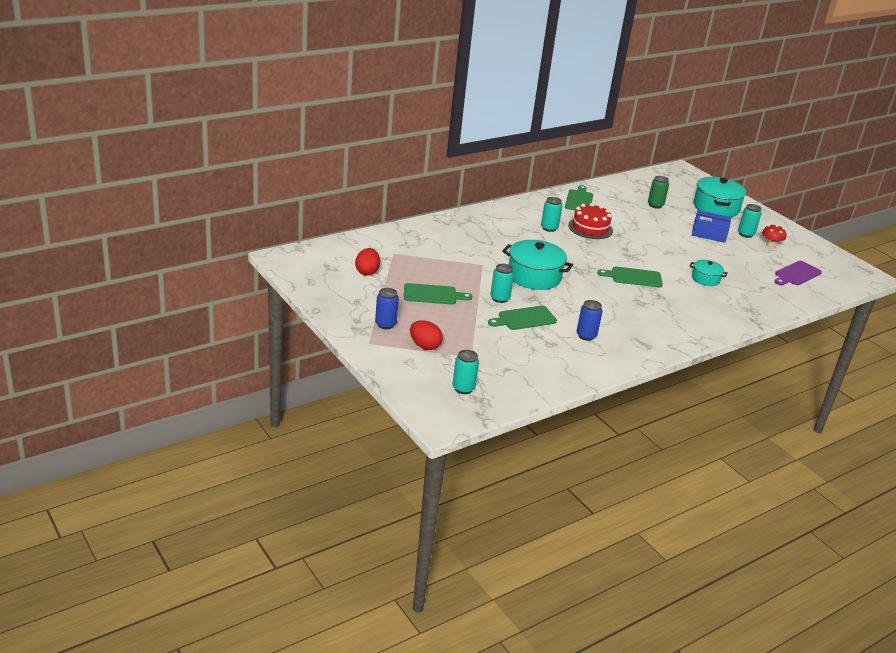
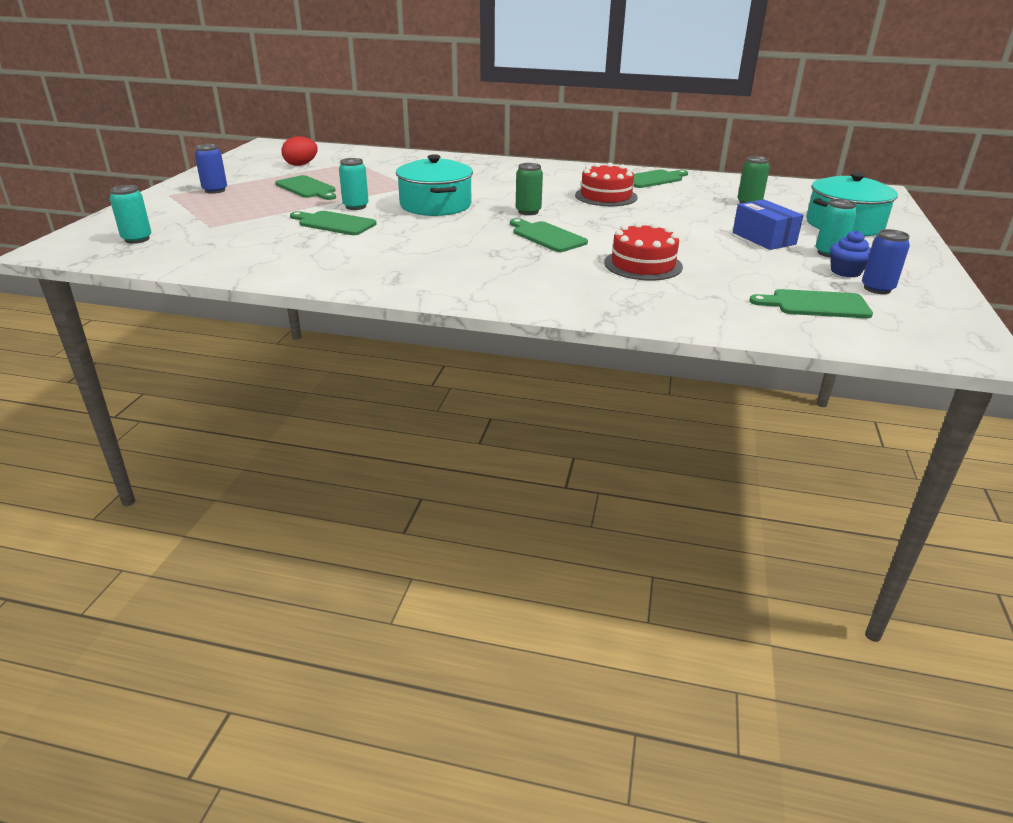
camera: 50 degrees right, 0 degrees up
(424, 346) = (199, 209): red egg -> none
(549, 228) = (556, 185): turquoise can -> none
(586, 260) = (528, 212): none -> green can
(586, 336) = (354, 252): blue can -> blue can (877, 289)
(705, 279) = (643, 265): turquoise pot -> red cake
(770, 245) = (845, 272): red mushroom -> blue cupcake
(796, 274) = (816, 305): purple cutting board -> green cutting board

